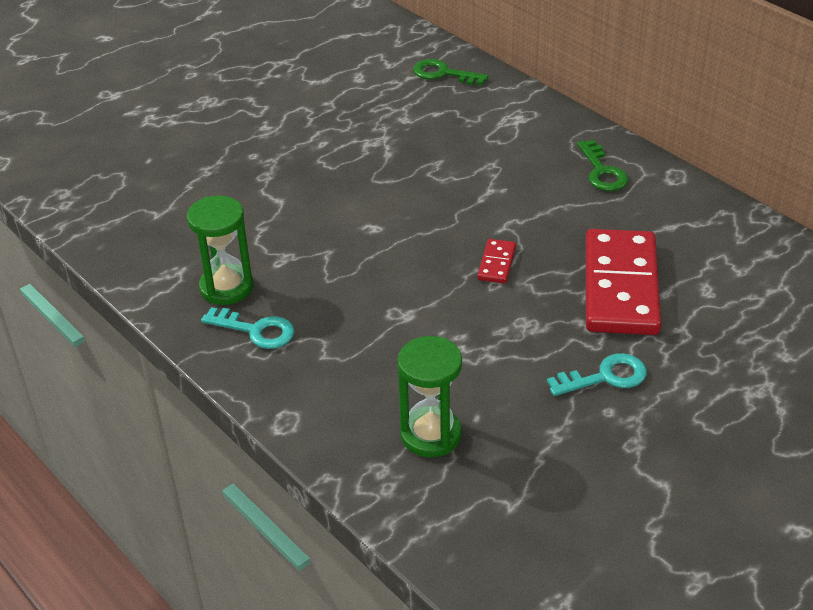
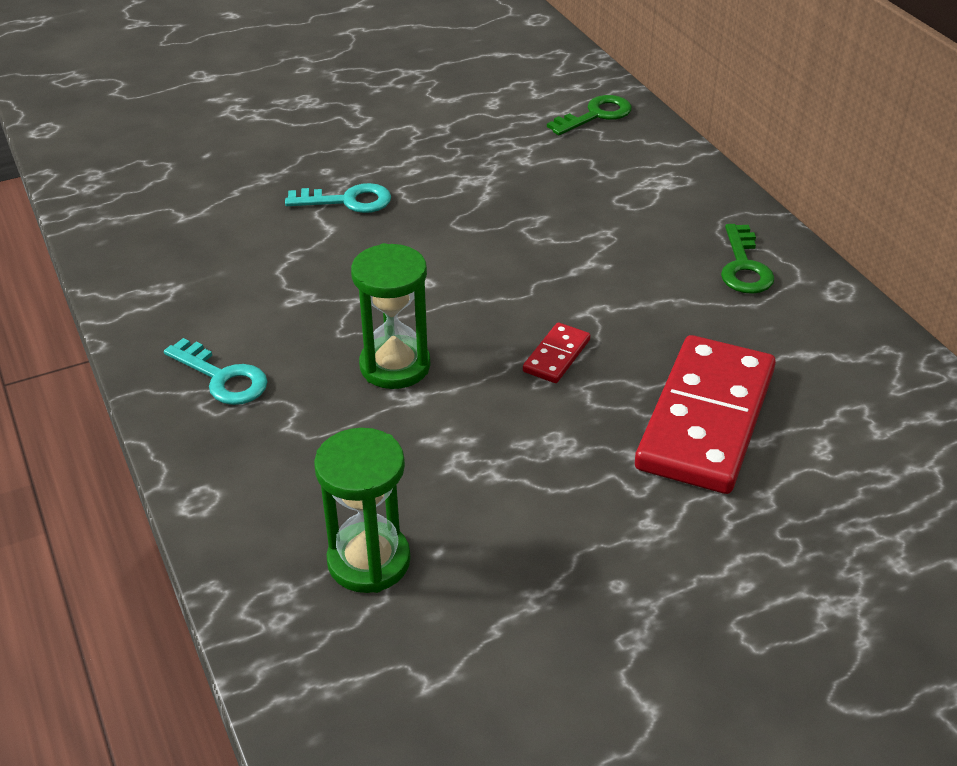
camera: 15 degrees right, 0 degrees up
(226, 287) = (216, 318): green hourglass -> green hourglass (395, 366)
(443, 74) = (596, 115): green key -> green key turned 105 degrees clockwise
(605, 377) = (633, 536): turquoise key -> turquoise key (348, 201)

